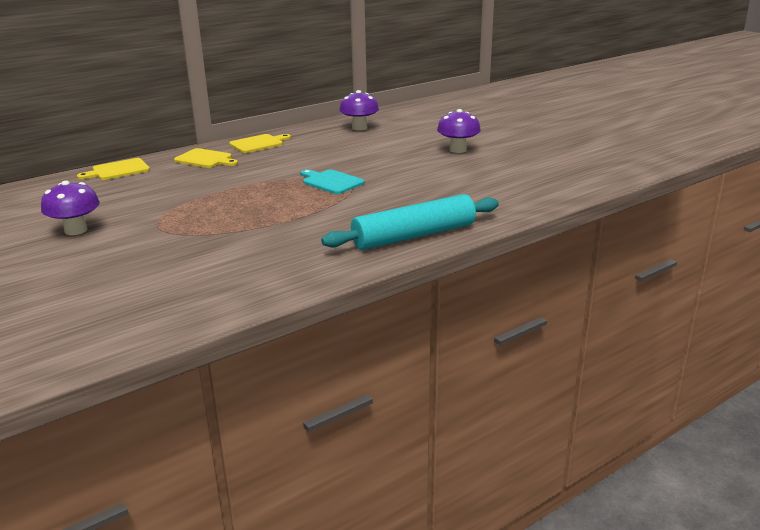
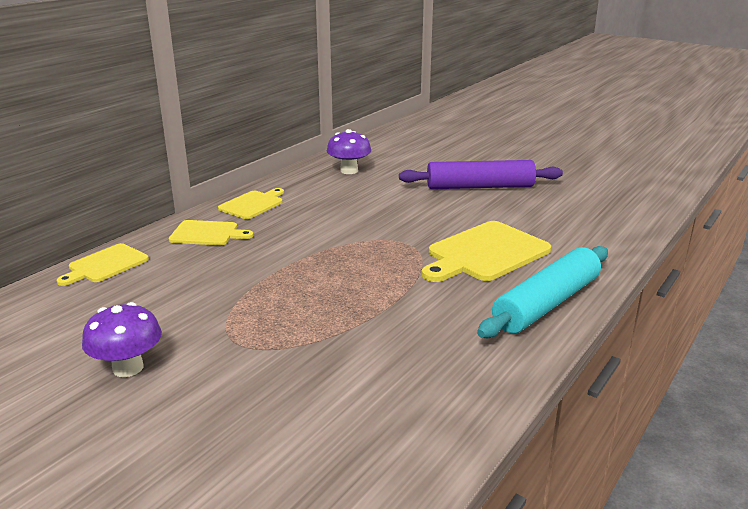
camera: 20 degrees left, 0 degrees up
(331, 182) = (387, 245): turquoise cutting board -> none
(405, 196) = (485, 253): none -> yellow cutting board
(458, 150) = (479, 187): purple mushroom -> purple rolling pin

